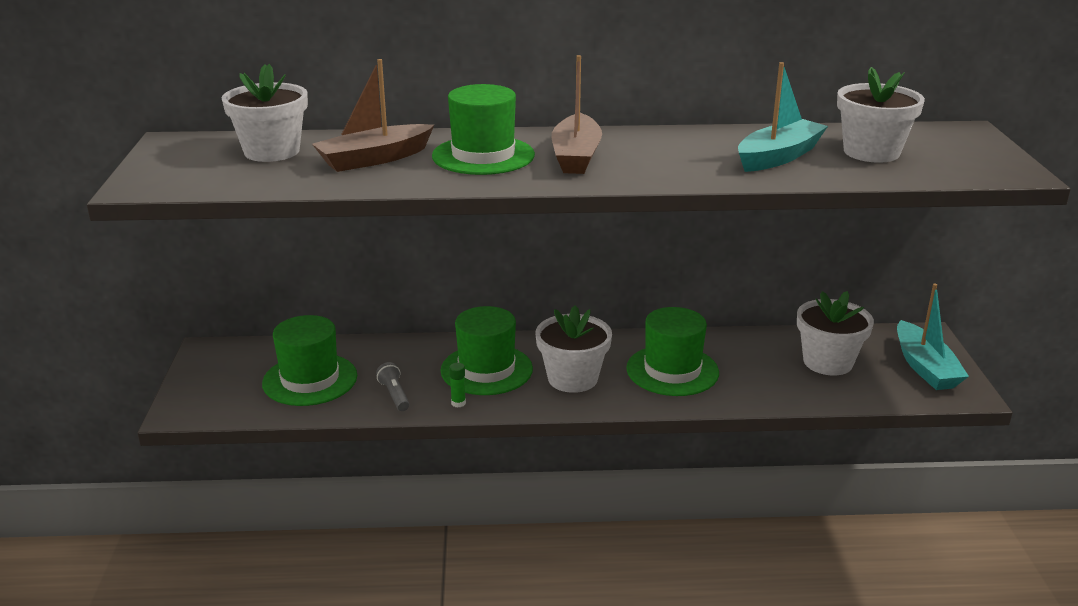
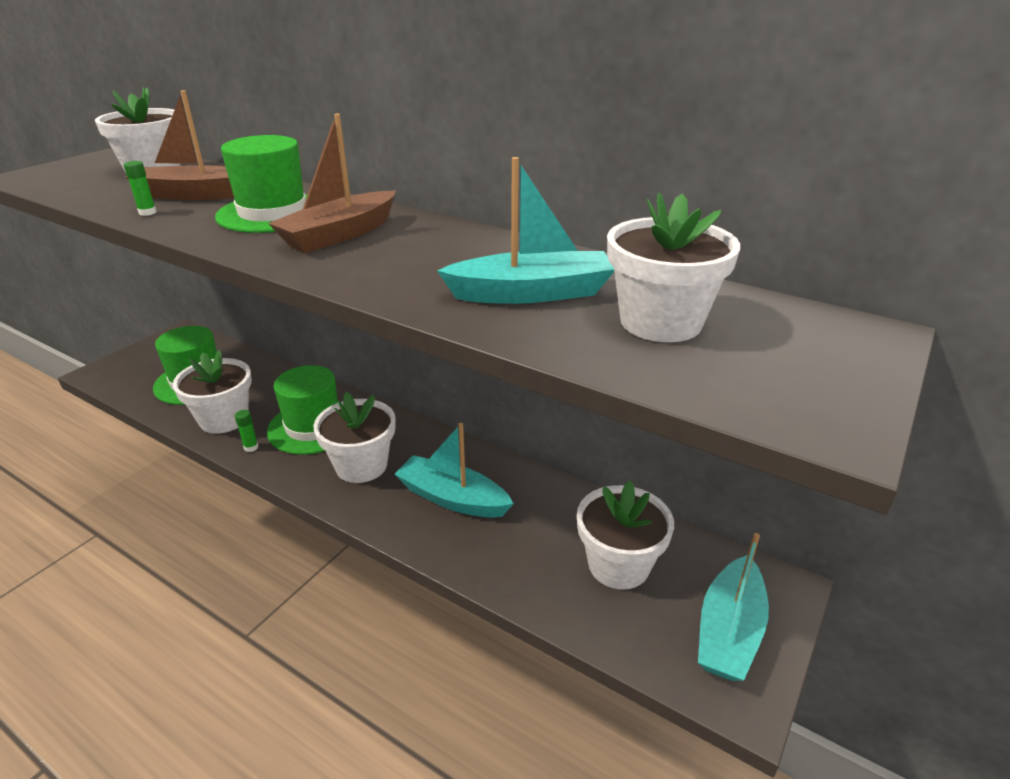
camera: 35 degrees right, 5 degrees up
(376, 181) = (147, 212): none -> green glue stick
(394, 395) = (224, 419): grey flashlight -> white flower pot
(672, 370) = (452, 498): green hat -> turquoise boat

